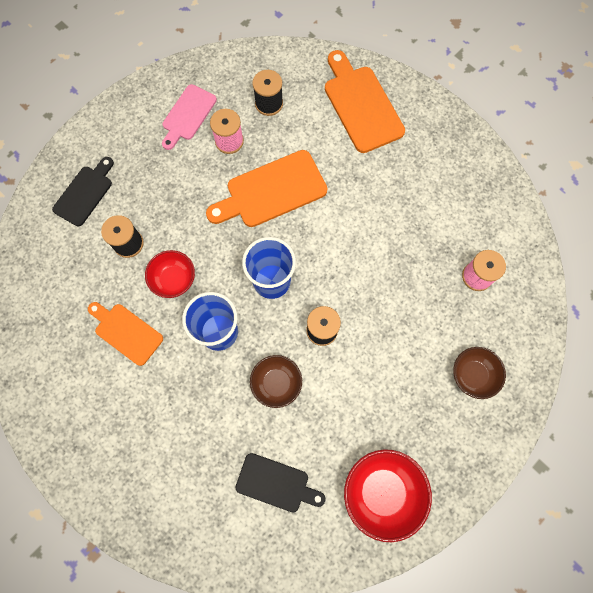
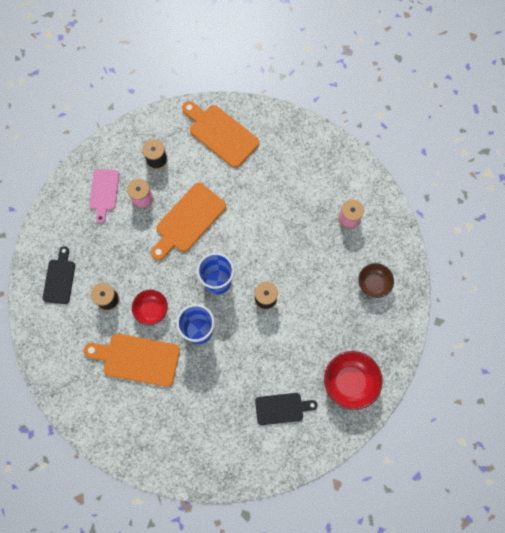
camera: 25 degrees left, 0 degrees up
(126, 332) = (137, 359): orange cutting board -> orange cutting board, size x1.56
(276, 383) = (252, 346): brown bowl -> none

